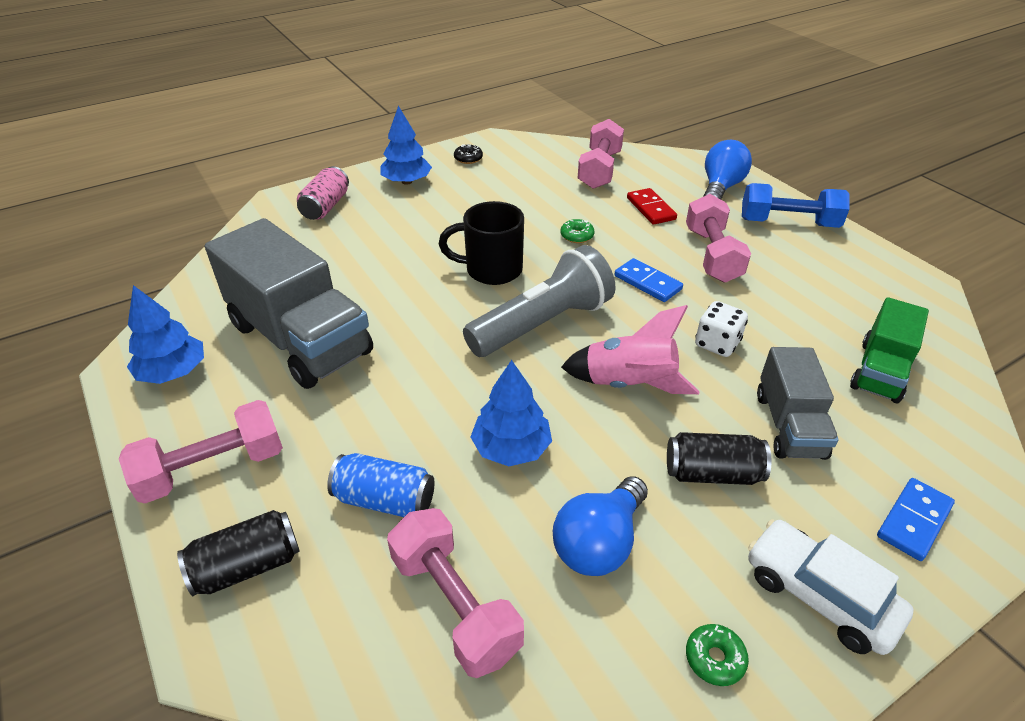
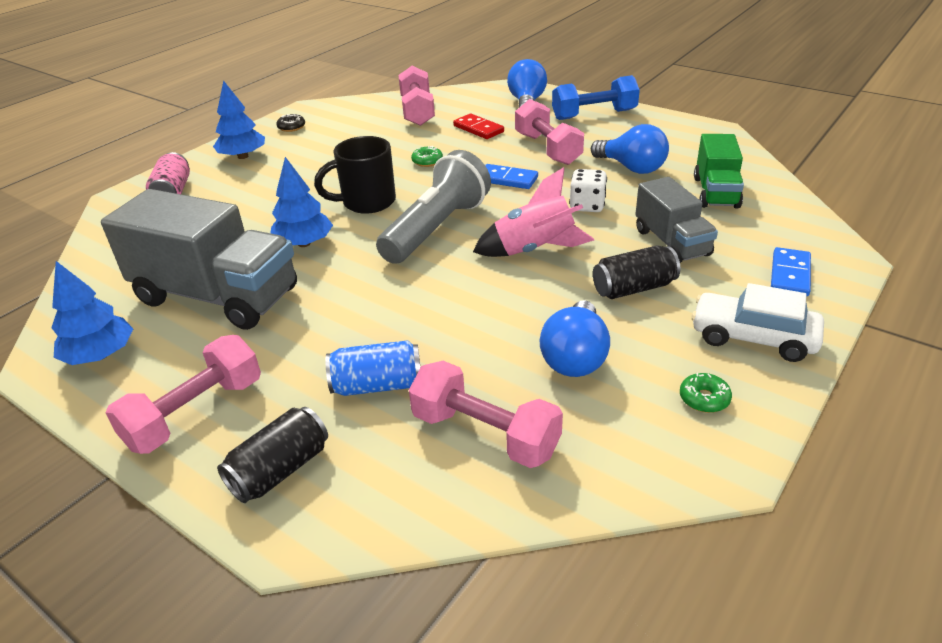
camera: 20 degrees left, 5 degrees down
(511, 448) = (464, 318): blue tree -> blue tree (304, 243)
(795, 307) = (632, 168): none -> blue light bulb

